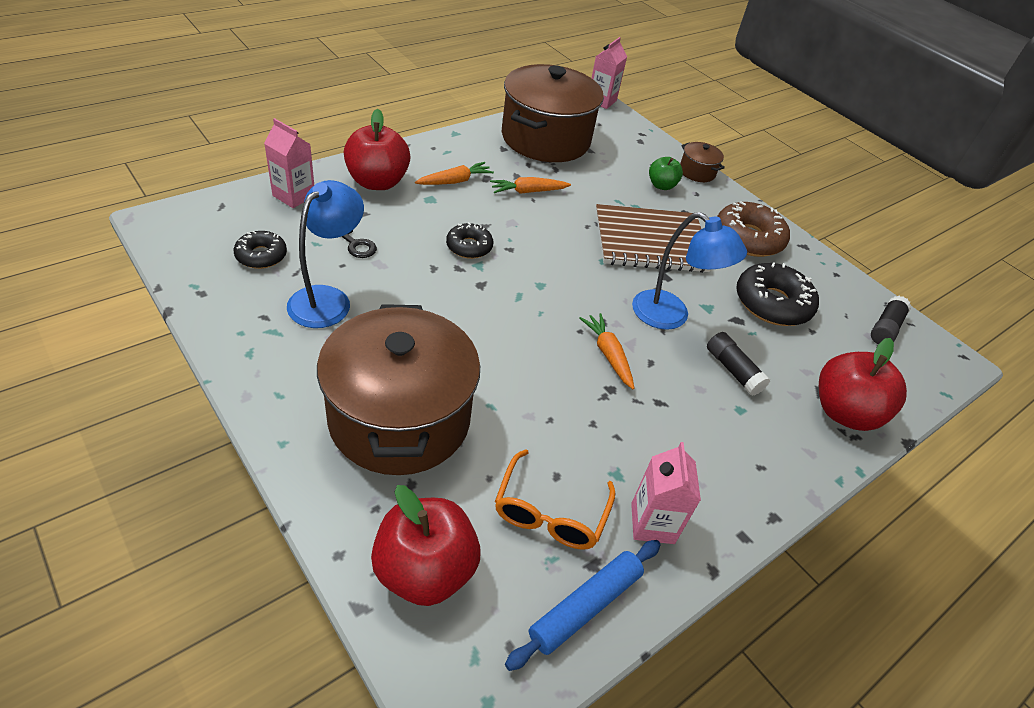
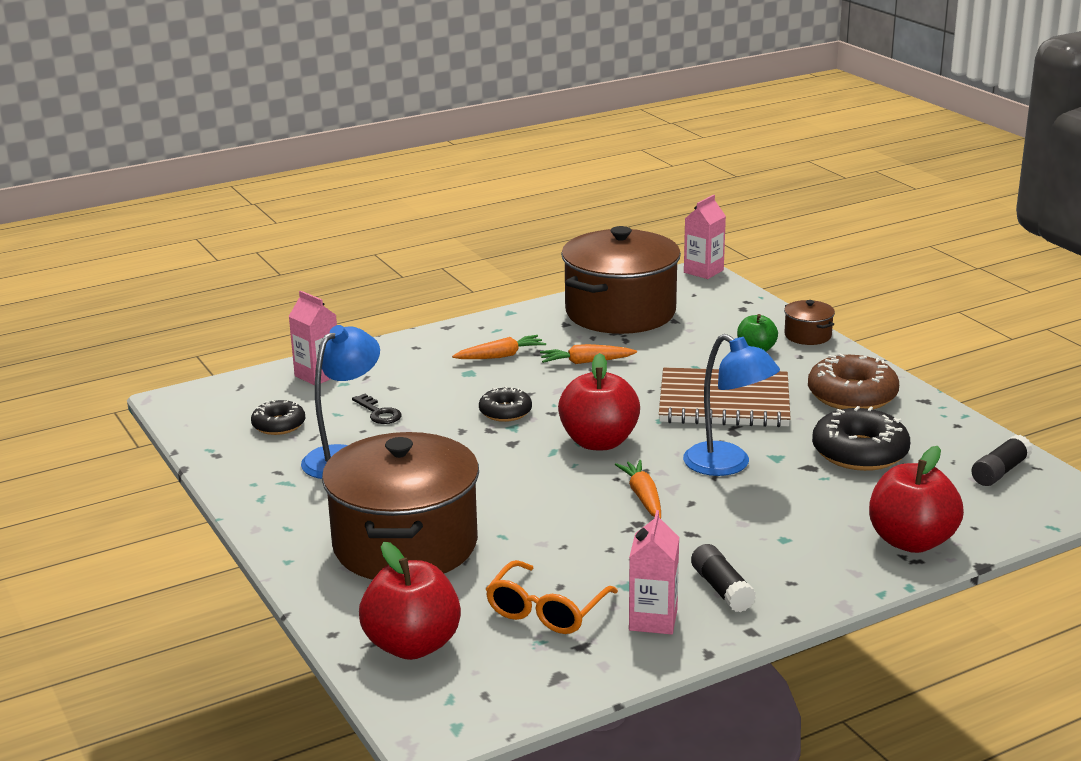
camera: 15 degrees right, 20 degrees down
(377, 182) = (411, 360): red apple -> red apple (599, 442)
(585, 606) = (565, 672): blue rolling pin -> none
(733, 370) = (787, 508): black glue stick -> black glue stick (721, 589)

